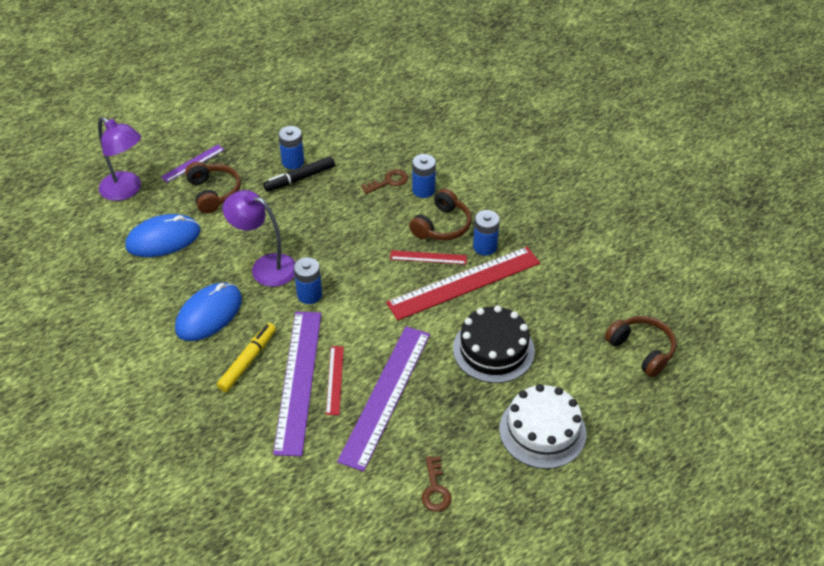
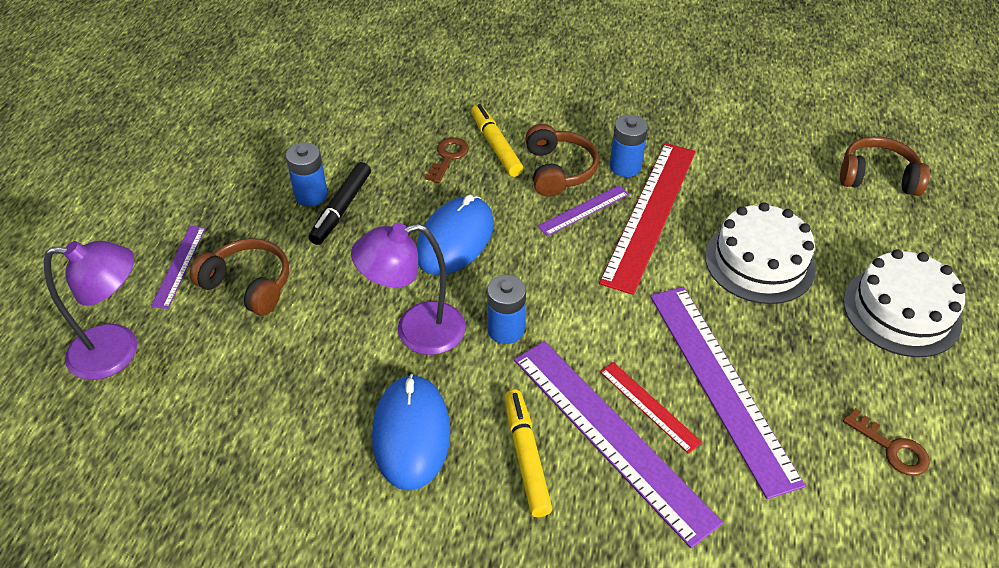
camera: 40 degrees left, 0 degrees up
(163, 239) = (242, 380): blue mouse -> blue mouse (455, 239)
(423, 190) = (495, 146): blue battery -> yellow marker
(428, 257) = (583, 210): red ruler -> purple ruler
(493, 349) = (759, 262): black cake -> white cake

